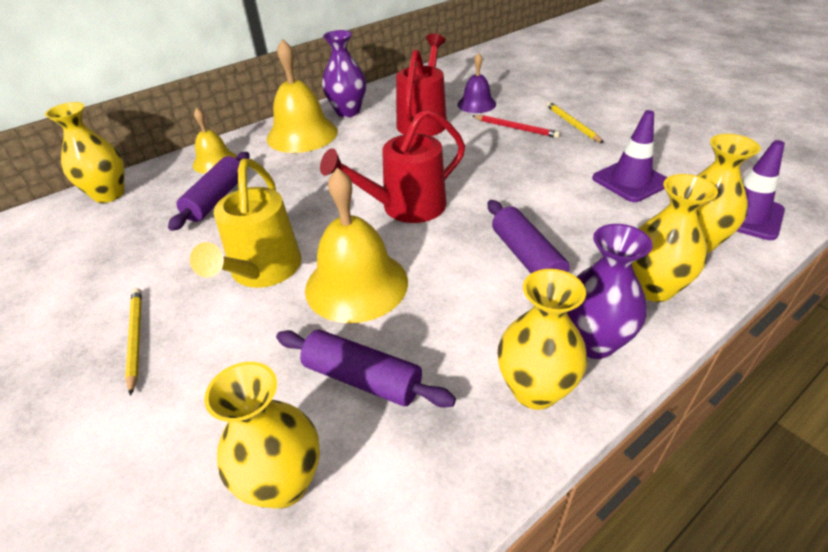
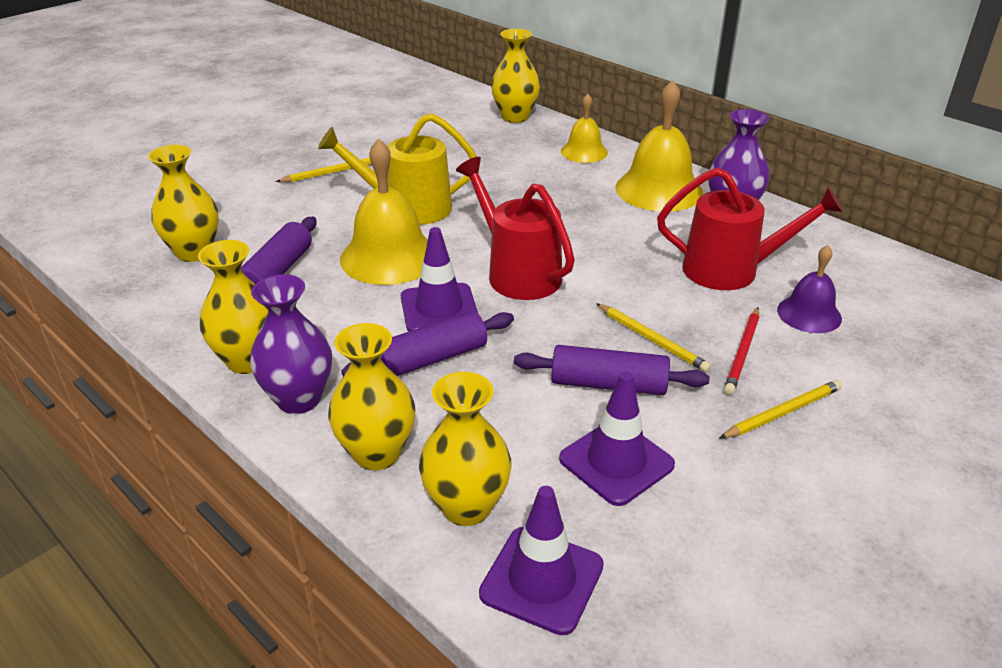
camera: 80 degrees right, 5 degrees down
(216, 199) = (516, 166): purple rolling pin -> purple rolling pin (608, 384)
(453, 252) = (439, 309): none -> purple traffic cone
(501, 156) = (652, 340): none -> yellow pencil

